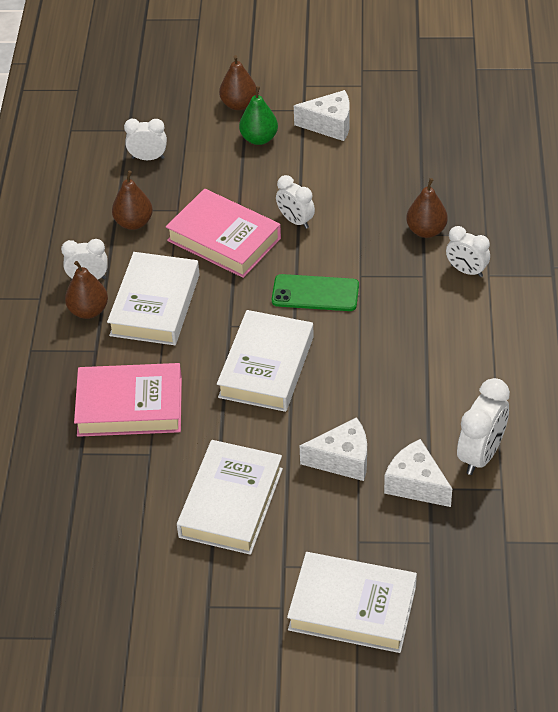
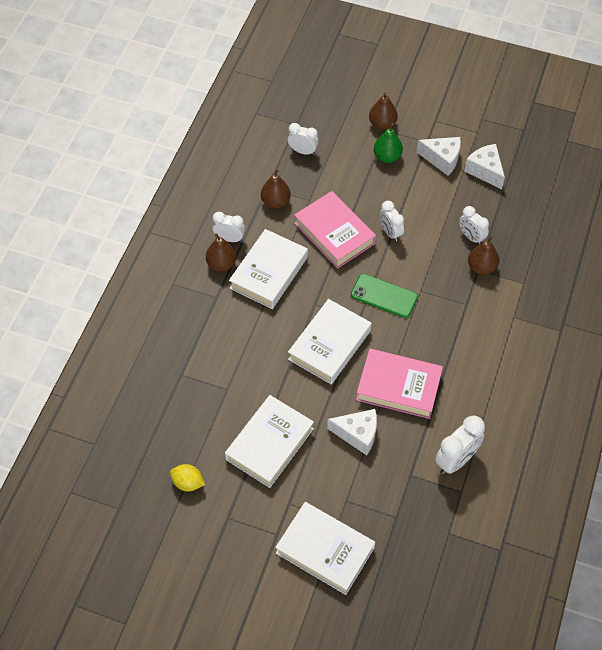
camera: 15 degrees right, 10 degrees up
(130, 406) = (225, 348): pink book -> pink book (398, 387)
(137, 579) = (188, 483): none -> yellow lemon
(416, 484) = (402, 469): white cheese -> white cheese (485, 171)
(466, 271) = (499, 309): white clock -> white clock (471, 237)

